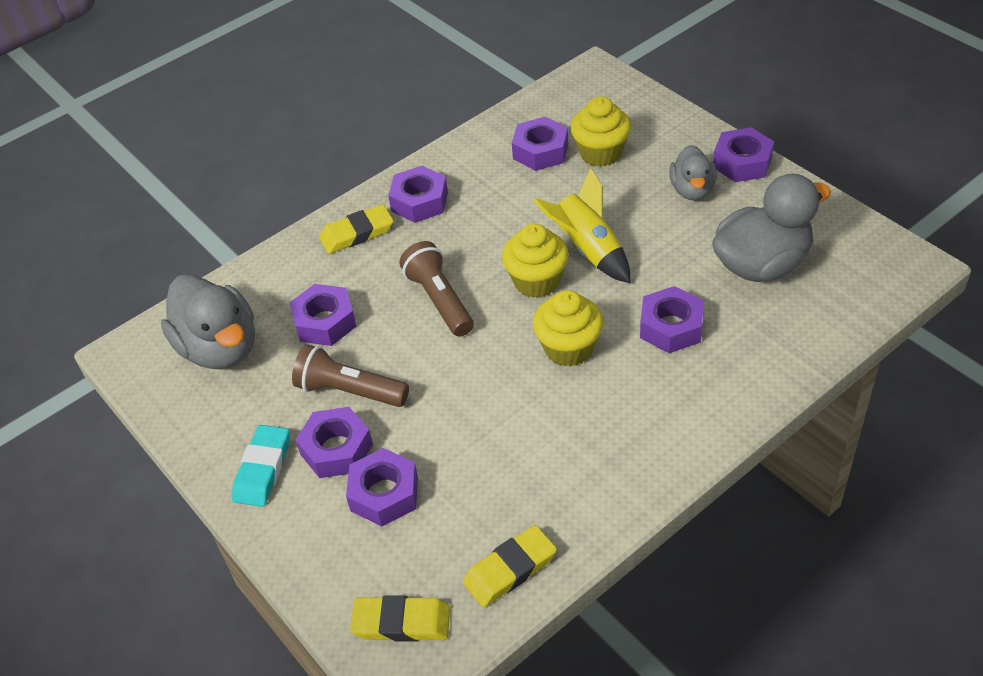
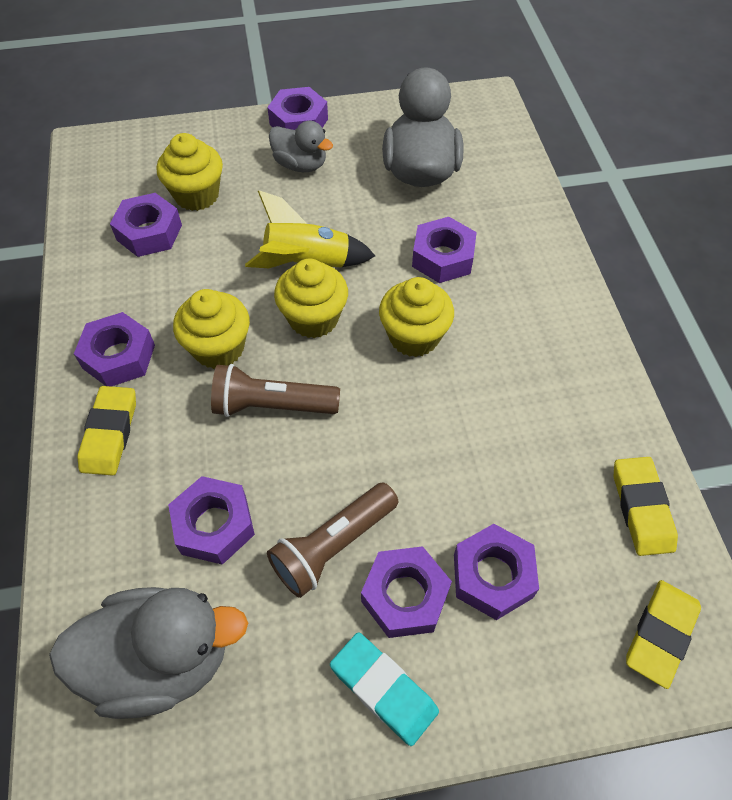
camera: 65 degrees left, 10 degrees up
(466, 245) = (218, 348): none -> yellow cupcake

